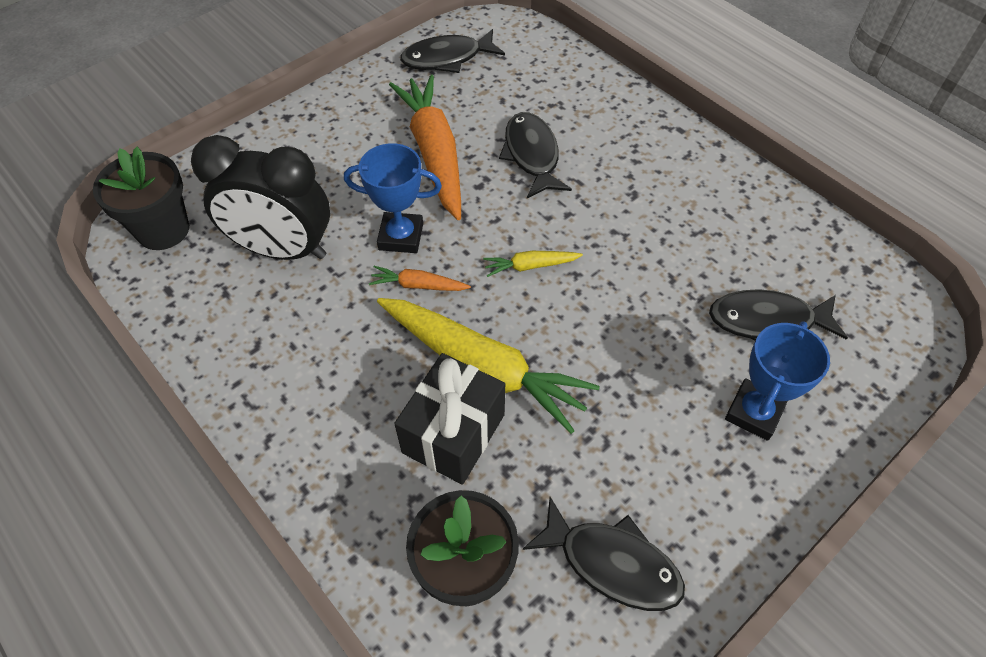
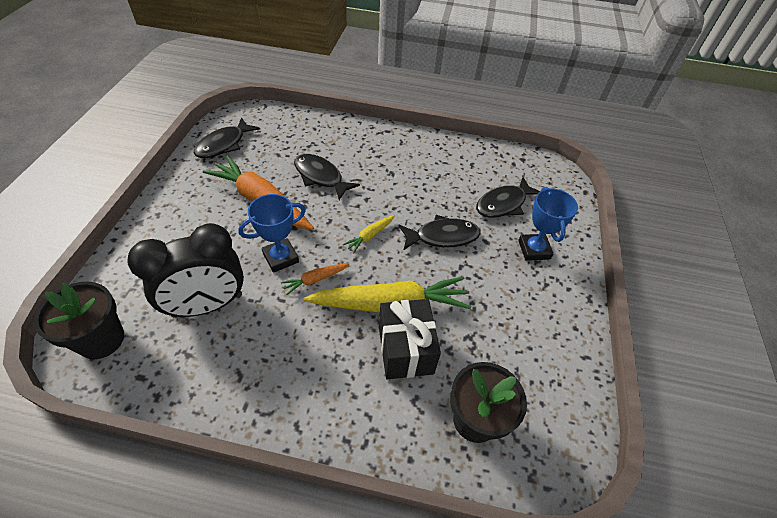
camera: 40 degrees left, 5 degrees down
(612, 563) = (537, 363): black fish -> black fish (442, 236)

